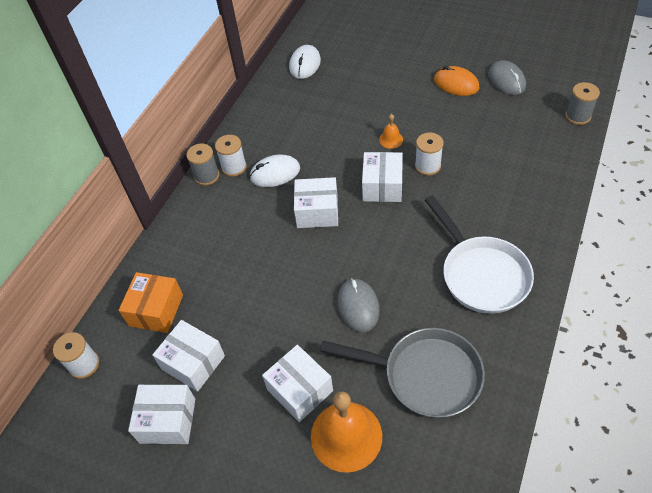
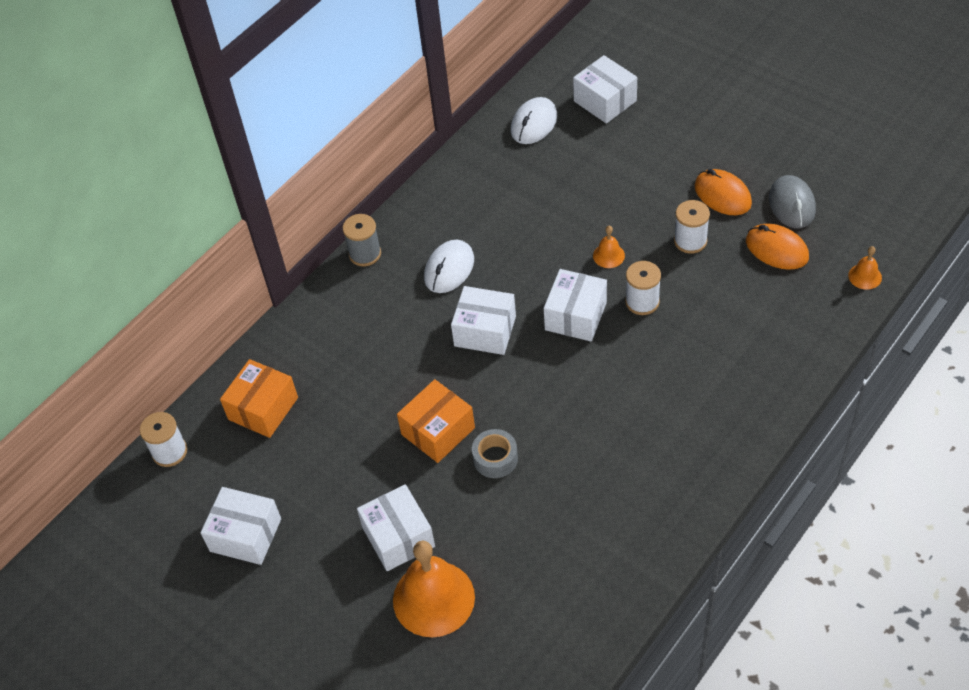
camera: 15 degrees right, 0 degrees up
(193, 362) = (289, 478): white box -> white box (605, 101)
(234, 167) = (401, 249): white spool -> white spool (690, 241)
(275, 173) = (449, 269): white mouse -> white mouse turned 60 degrees counterclockwise
(305, 295) = (438, 431): none -> orange box
(358, 306) = (495, 458): grey mouse -> grey tape
(425, 375) = (544, 555): grey pan -> none
(481, 274) = (655, 455): white pan -> none
(509, 111) = (777, 249): none -> orange mouse
(578, 116) = (865, 276): grey spool -> orange bell

